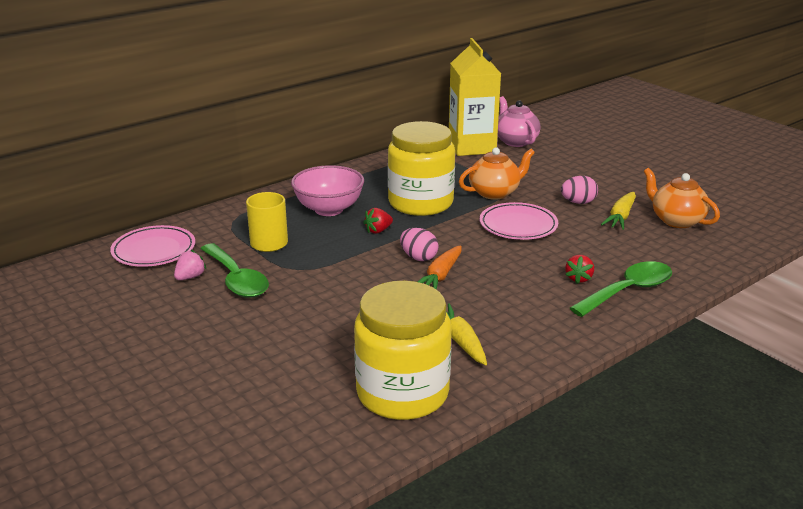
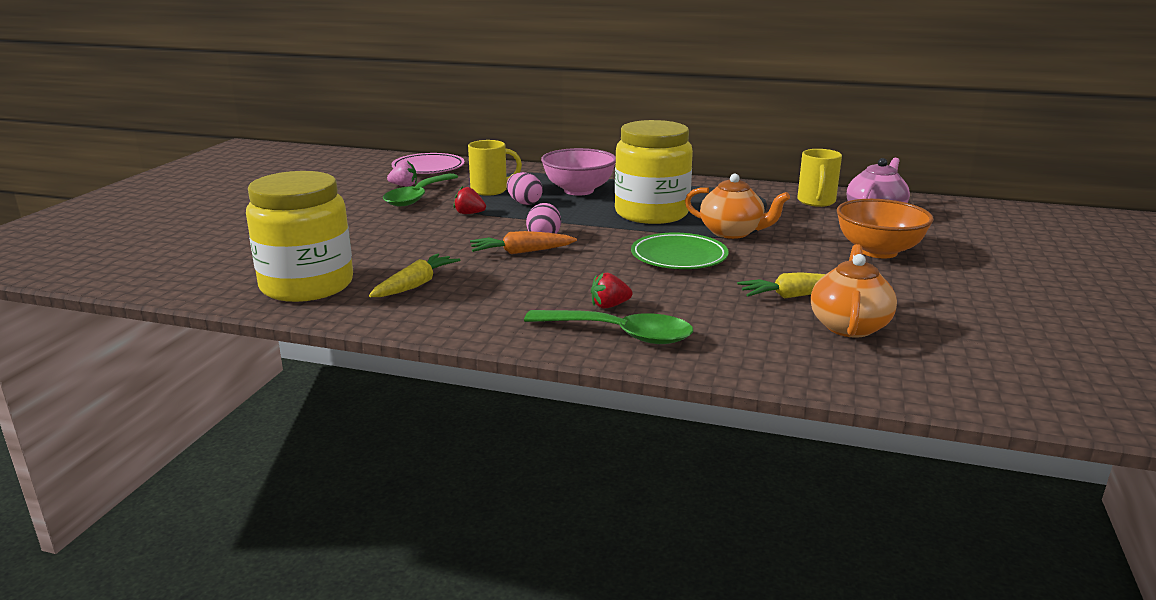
camera: 55 degrees right, 5 degrees down
(378, 231) = (569, 213): red strawberry -> red strawberry (469, 213)
(472, 147) = (816, 202): yellow carton -> yellow mug
(518, 225) = (679, 257): pink plate -> green plate
(578, 167) = (878, 251): none -> orange bowl
(578, 202) = (788, 269): pink egg -> pink egg (524, 203)

